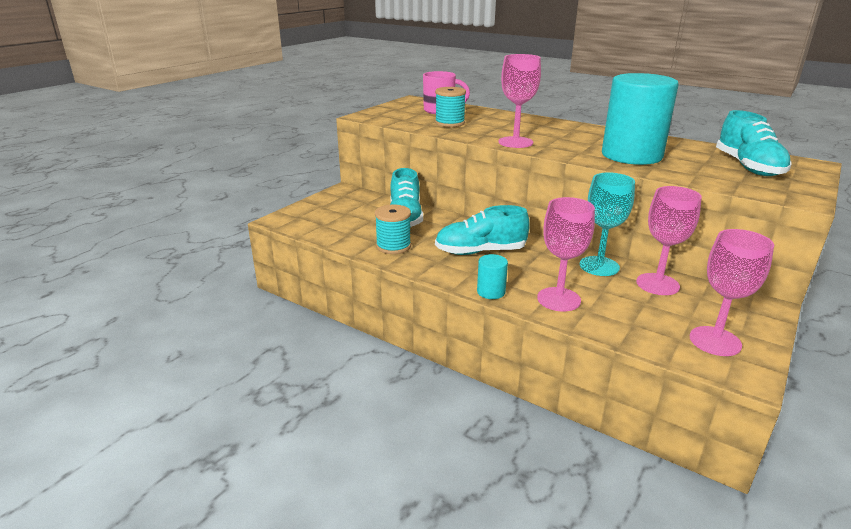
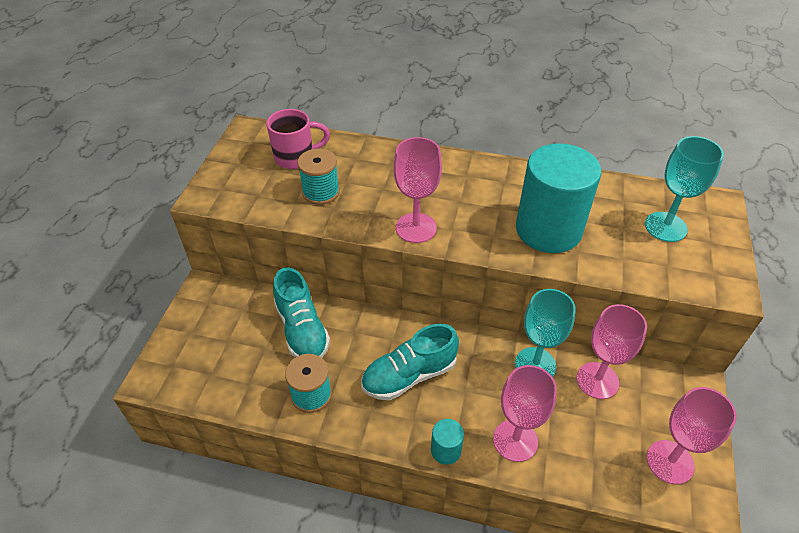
camera: 20 degrees left, 20 degrees up
(748, 167) = (665, 227): turquoise shoe -> turquoise goblet

